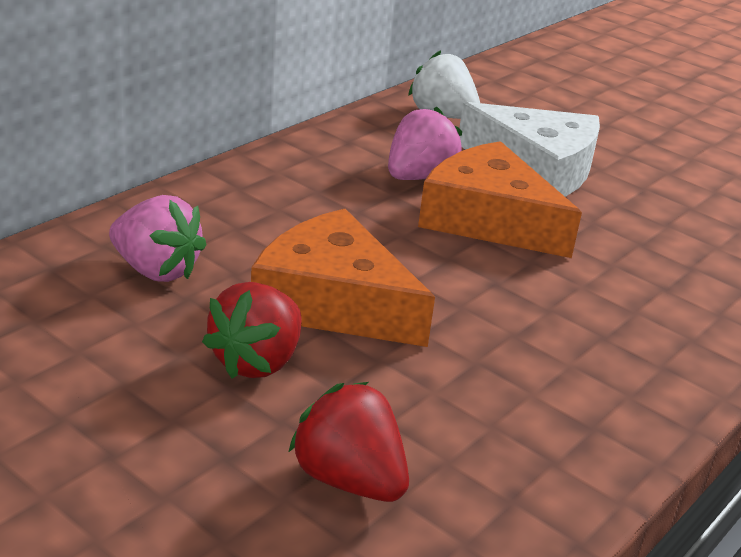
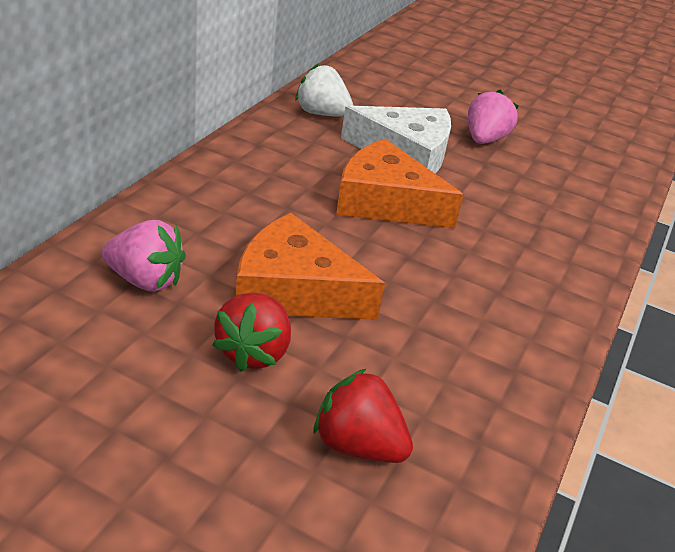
camera: 15 degrees left, 5 degrees up
(419, 177) = (322, 170): pink strawberry -> pink strawberry (484, 139)

